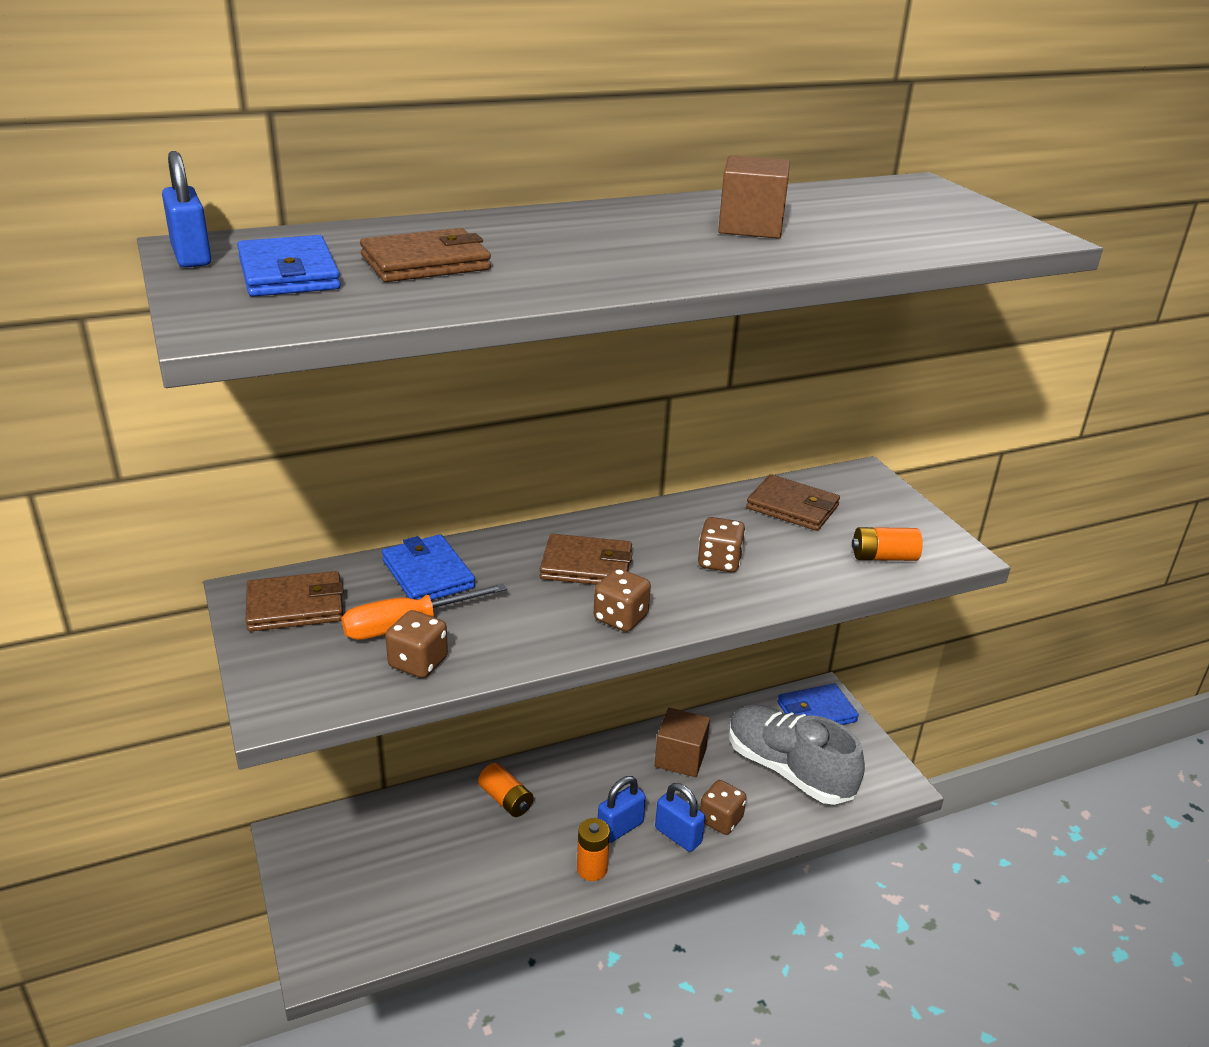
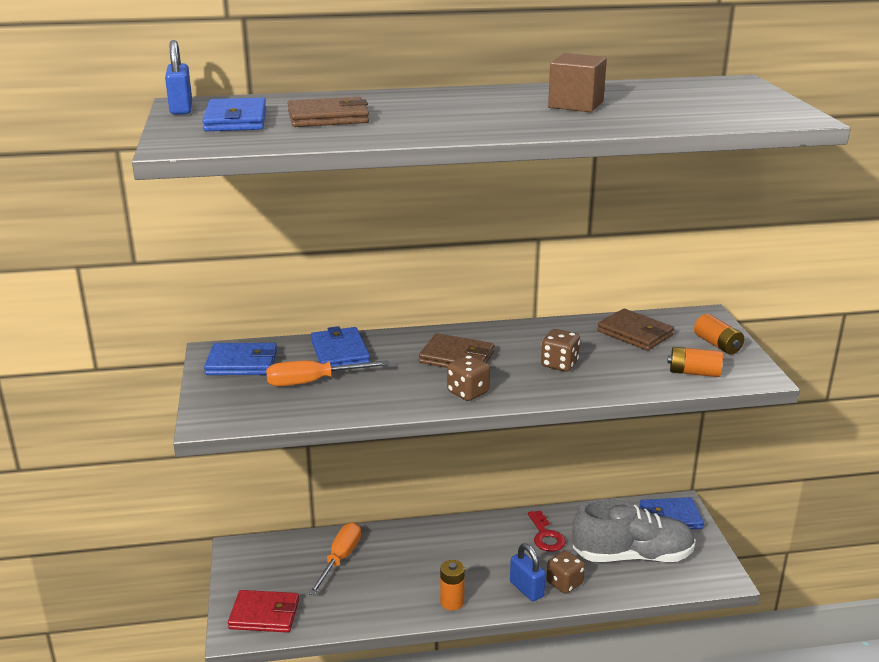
camera: 15 degrees right, 5 degrees down
(295, 606) = (242, 363): brown wallet -> blue wallet
(352, 929) = (264, 614): none -> red wallet
(418, 662) = (312, 405): brown dice -> none
(432, 829) = (340, 559): none -> orange screwdriver
(506, 800) = (400, 547): orange battery -> orange battery (717, 345)
(620, 828) = (482, 578): blue padlock -> none
(680, 758) = (546, 536): brown cube -> red key
(788, 770) = (632, 556): grey shoe -> grey shoe turned 120 degrees clockwise

